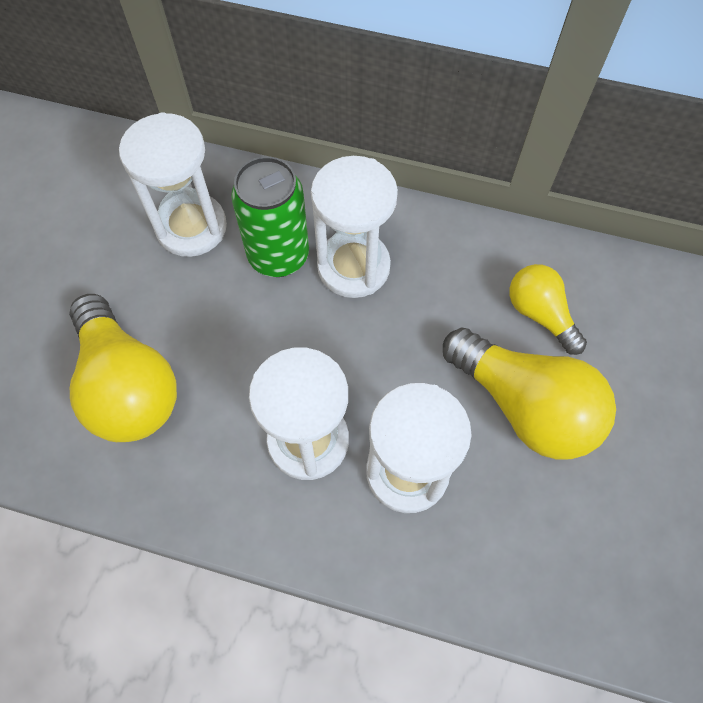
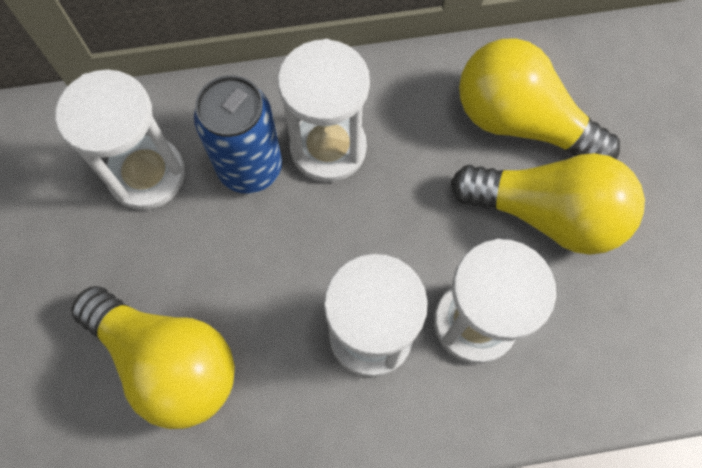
camera: 25 degrees left, 5 degrees up
(278, 256) = (250, 167): green can -> blue can
(540, 314) = (520, 122): yellow light bulb -> yellow light bulb, size x1.72

